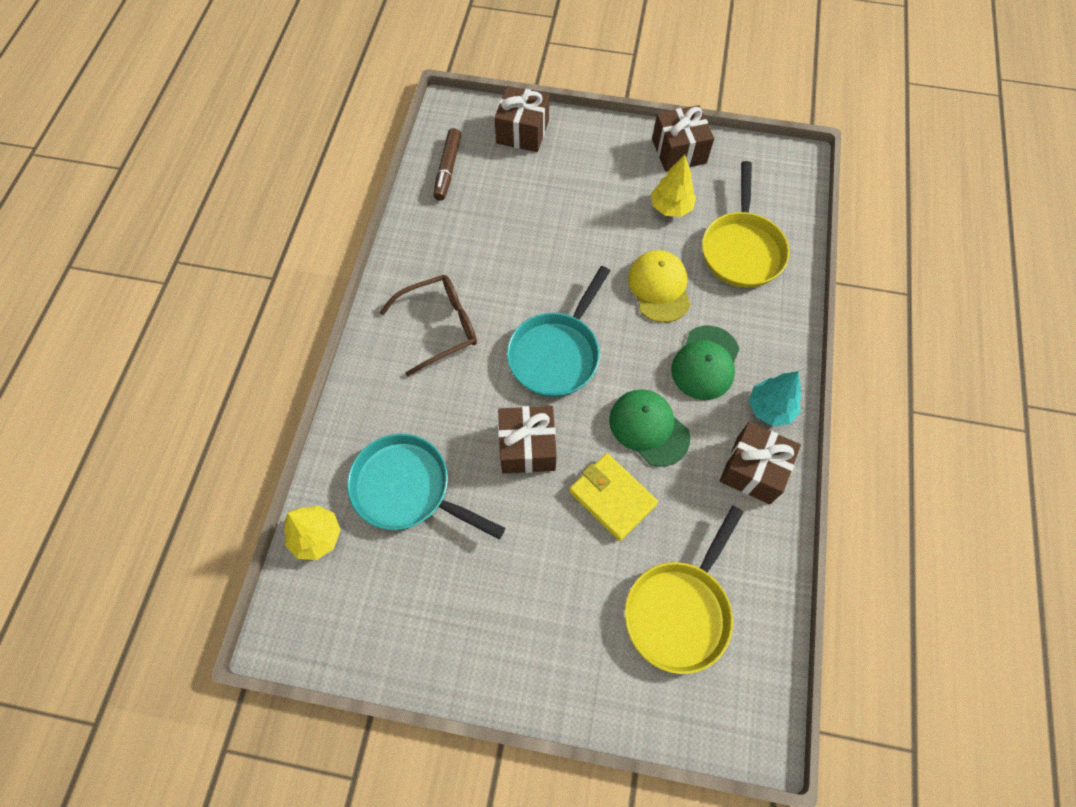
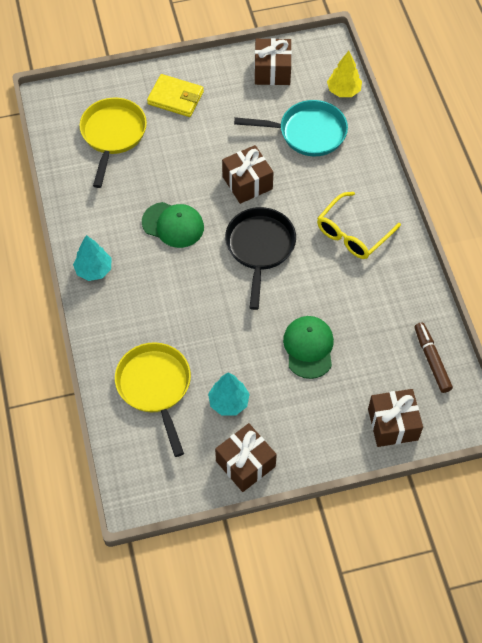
camera: 155 degrees right, 5 degrees down
(439, 326) = (353, 233): brown glasses -> yellow glasses
(556, 353) = (260, 248): turquoise pan -> black pan
(612, 497) = (178, 176): yellow wallet -> yellow wallet (175, 98)
(659, 287) = (208, 327): yellow cap -> none
(670, 207) = (229, 402): yellow tree -> turquoise tree
(705, 363) = (151, 283): green cap -> green cap (308, 347)
(753, 470) = (93, 226): brown gift -> brown gift (272, 71)

